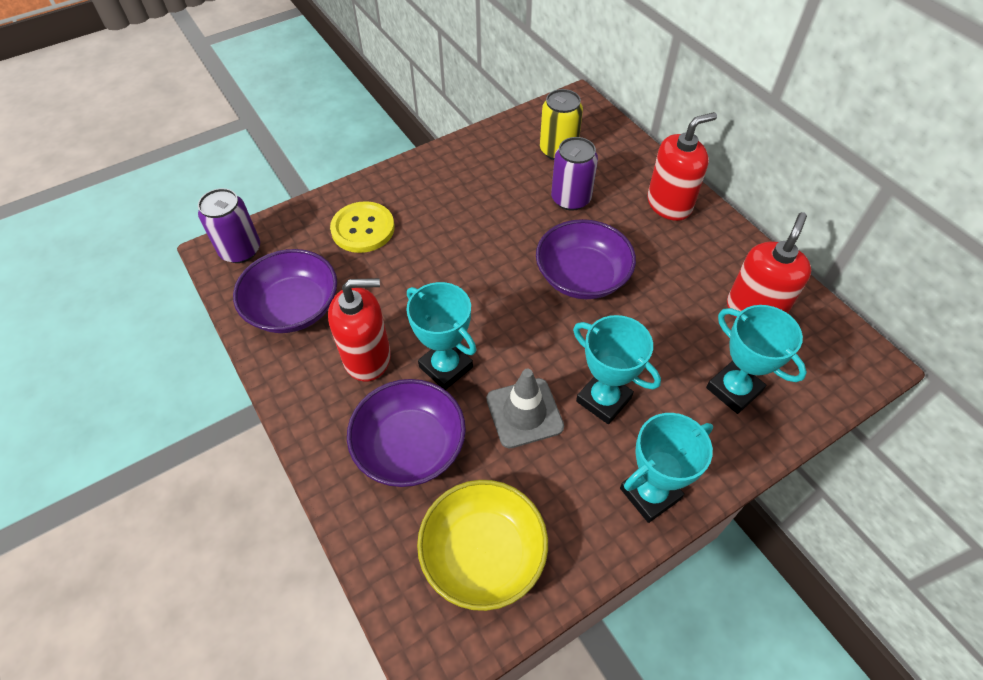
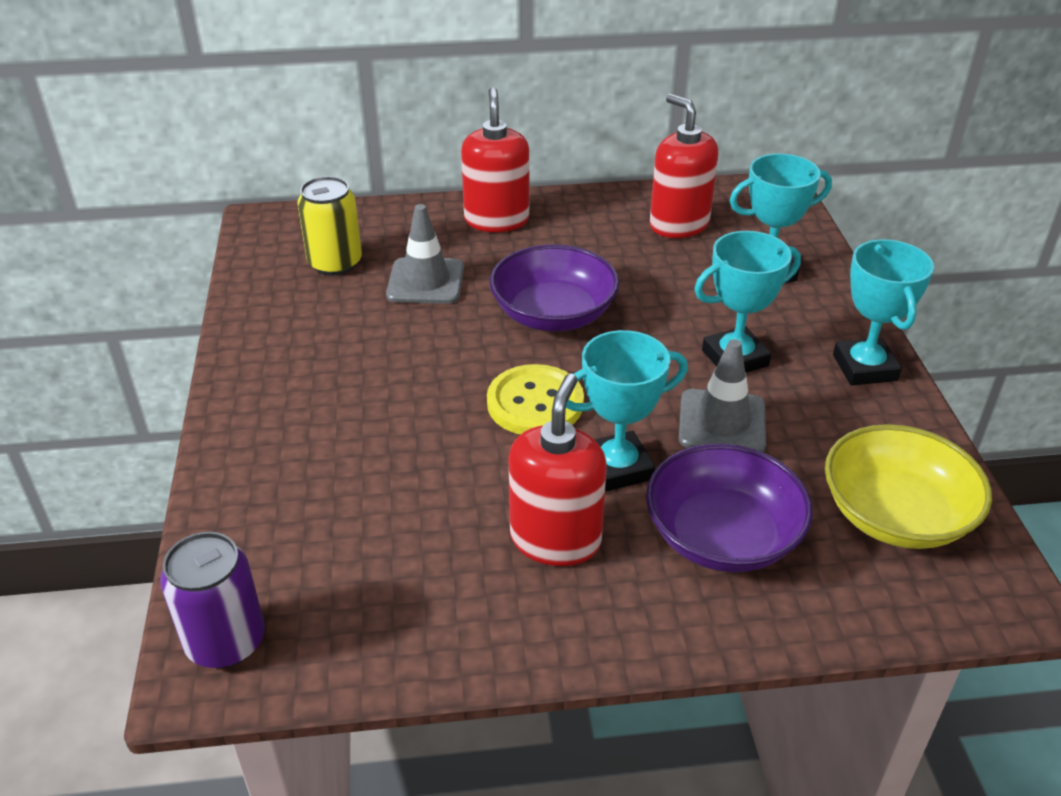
camera: 65 degrees left, 15 degrees down
(293, 308) = (406, 600): purple bowl -> none
(363, 229) = (310, 479): yellow button -> yellow button (535, 403)
(571, 199) = (426, 281): purple can -> grey traffic cone

